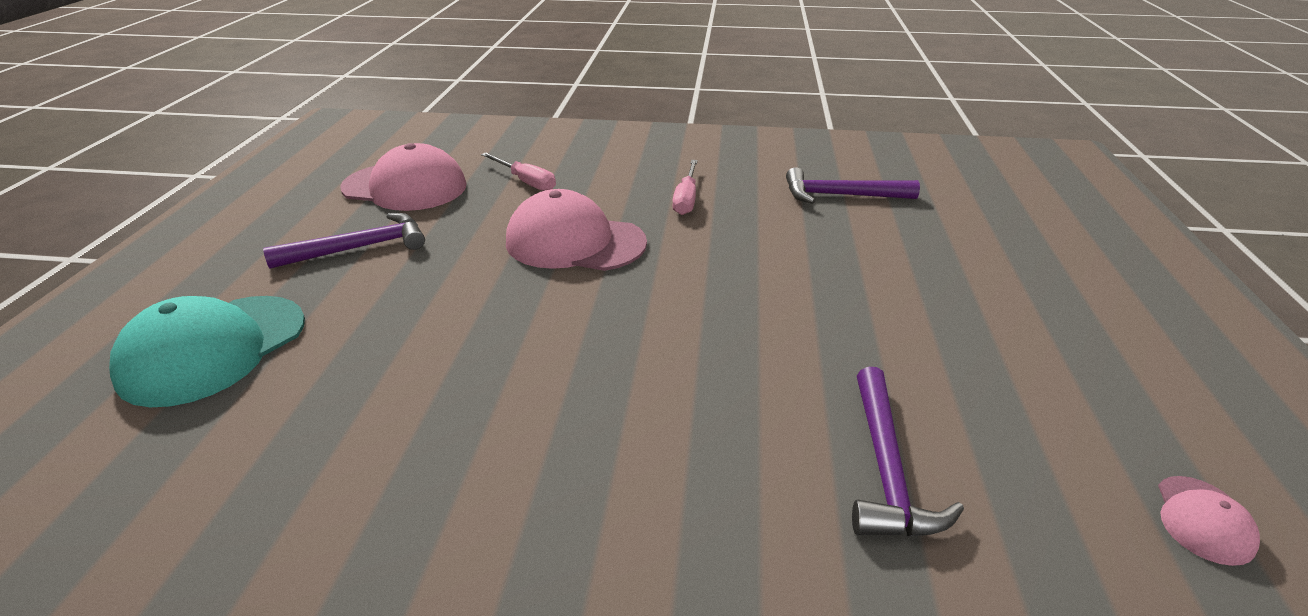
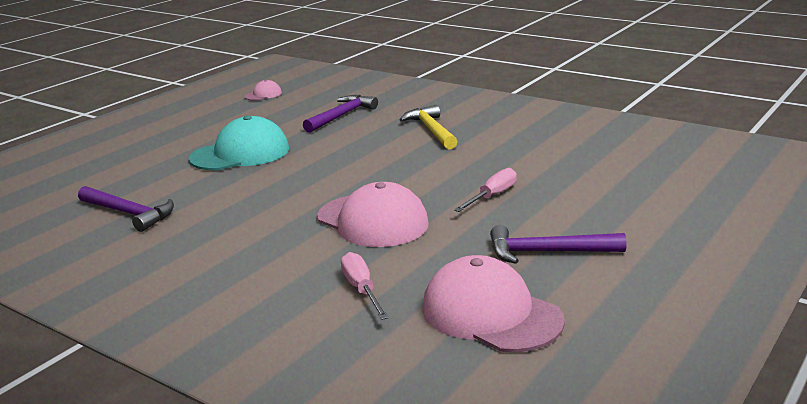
camera: 150 degrees left, 10 degrees down
(213, 349) = (645, 203): turquoise cap -> turquoise cap (240, 154)
(643, 464) = (431, 130): none -> yellow hammer
(686, 199) = (245, 237): pink screwdriver -> pink screwdriver (492, 196)

